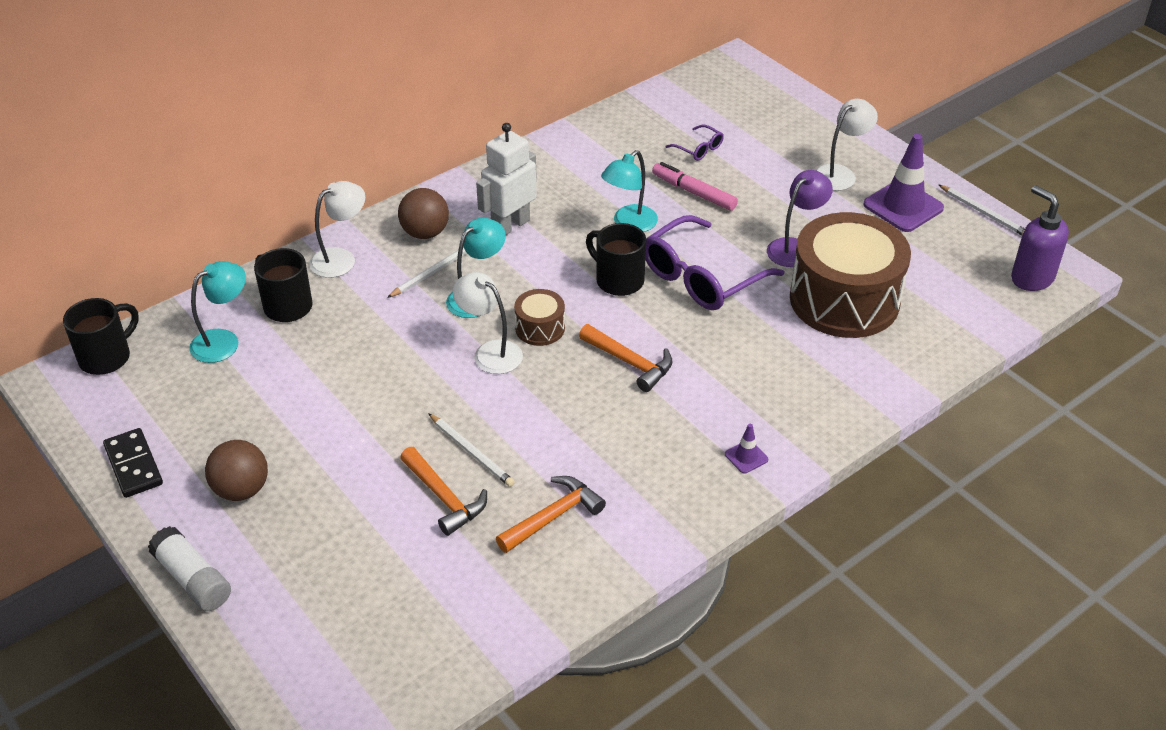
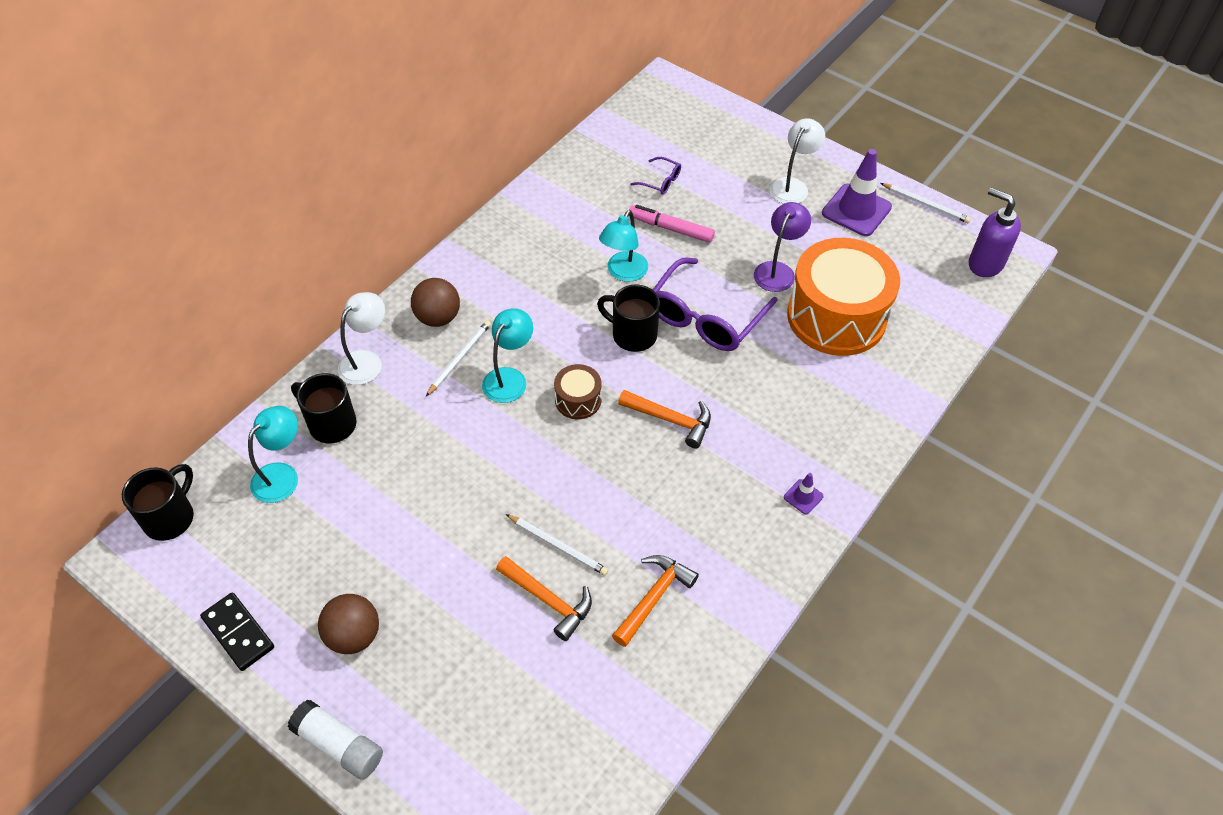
camera: 15 degrees left, 10 degrees up
(490, 352) = (540, 435): white lamp -> none
(510, 226) = (515, 295): white robot -> none
(844, 300) = (836, 316): brown drum -> orange drum

